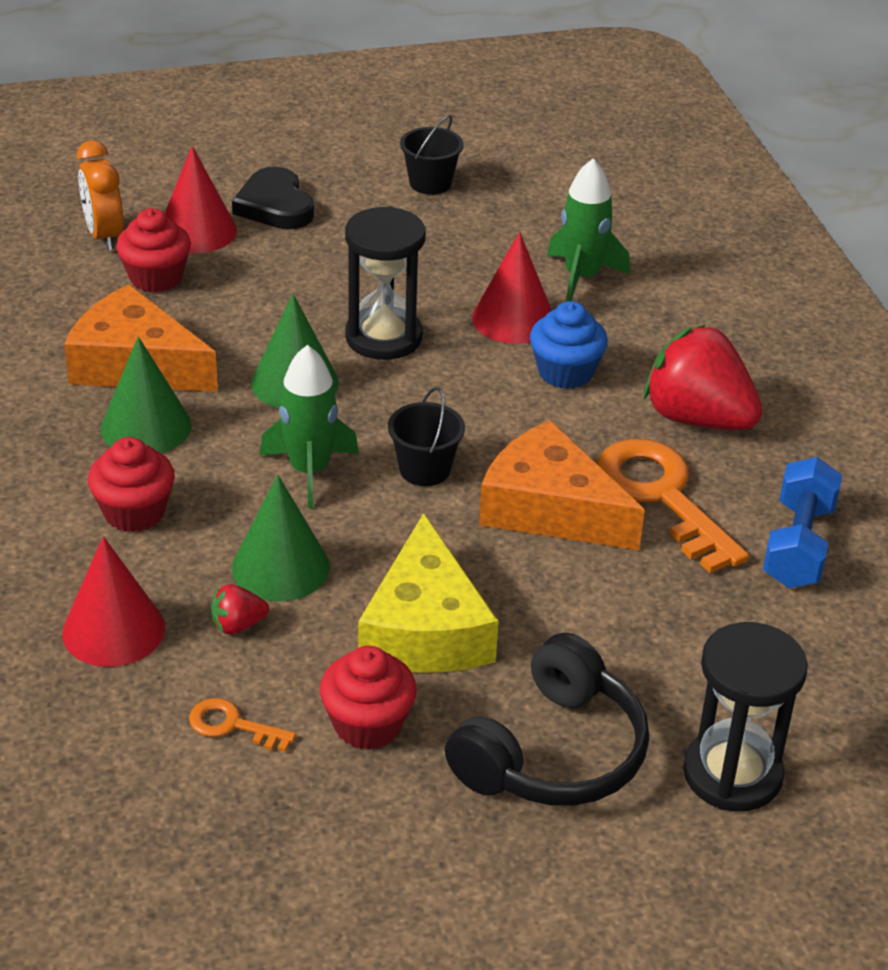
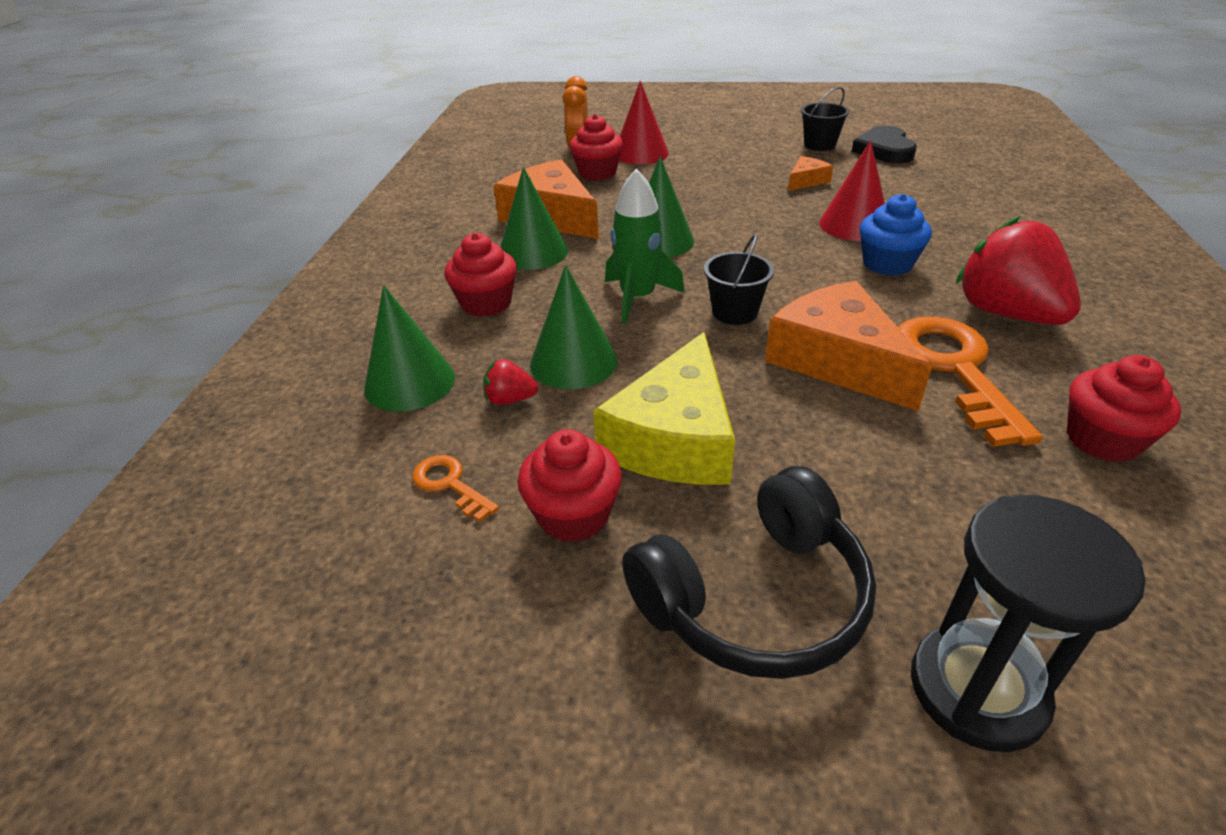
camera: 25 degrees right, 0 degrees up
(113, 630) = (410, 382): red cone -> green cone
(275, 205) = (701, 146): black heart -> black heart (884, 150)
(383, 337) = (743, 223): black hourglass -> none
(435, 253) = (806, 181): none -> orange cheese
(582, 277) = (922, 206): green rocket -> none
(798, 545) = (1102, 440): blue dumbbell -> red cupcake

